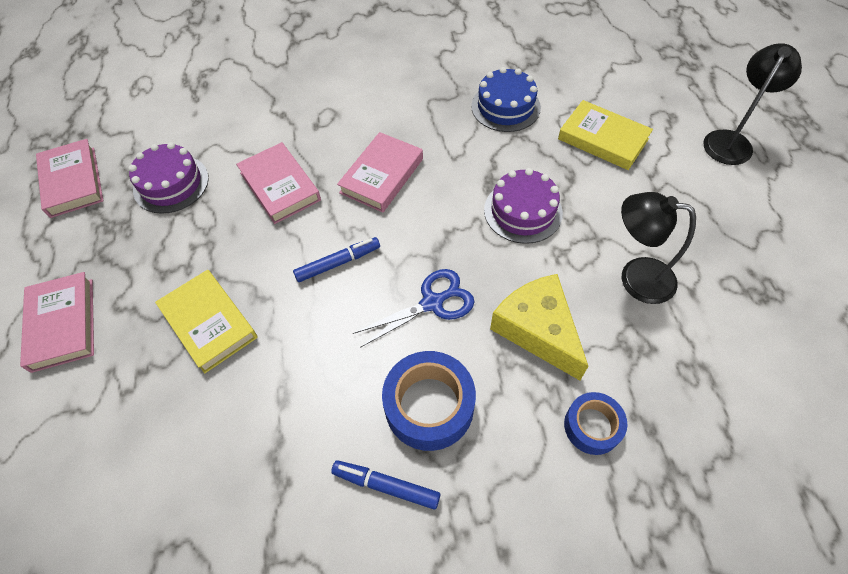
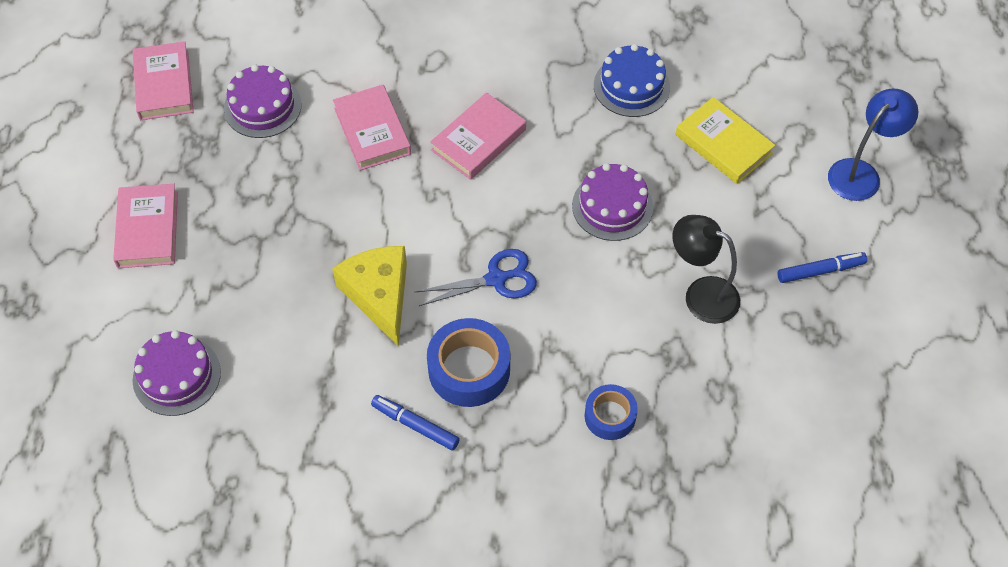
camera: 10 degrees right, 0 degrees up
(104, 485) = (176, 376): none -> purple cake
(209, 323) = (283, 255): yellow book -> none
(338, 263) = (415, 223): blue marker -> blue marker (820, 271)
(537, 330) = (588, 324): yellow cheese -> yellow cheese (379, 295)
(731, 141) = (861, 173): black lamp -> blue lamp

